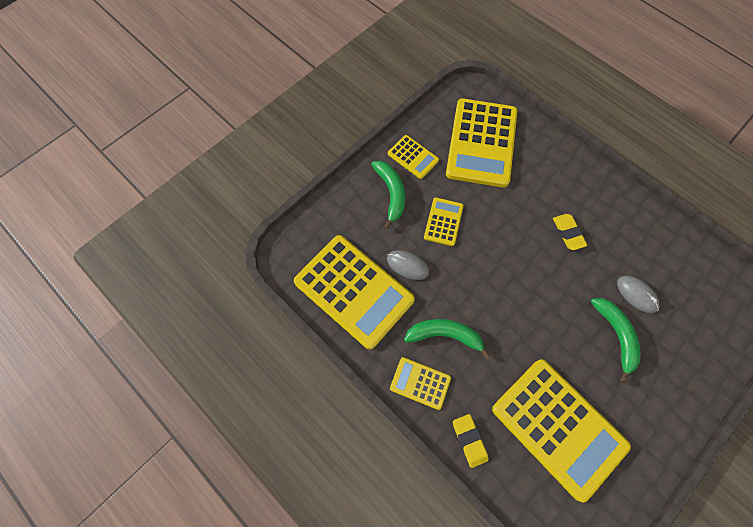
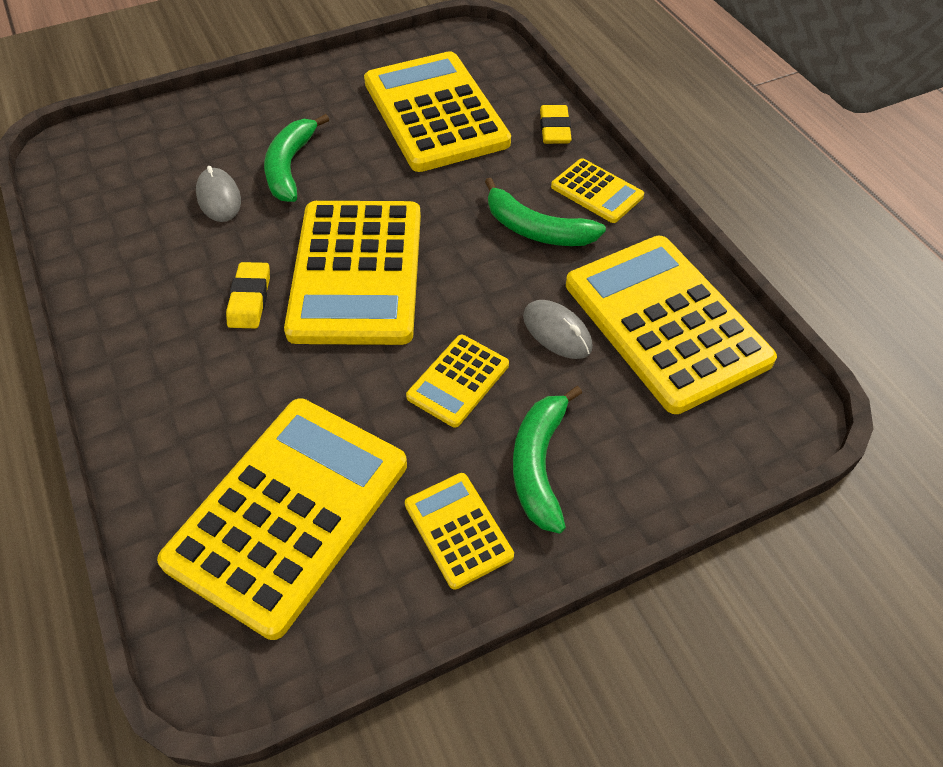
camera: 160 degrees left, 15 degrees down
(526, 268) = (357, 272): none -> yellow calculator

